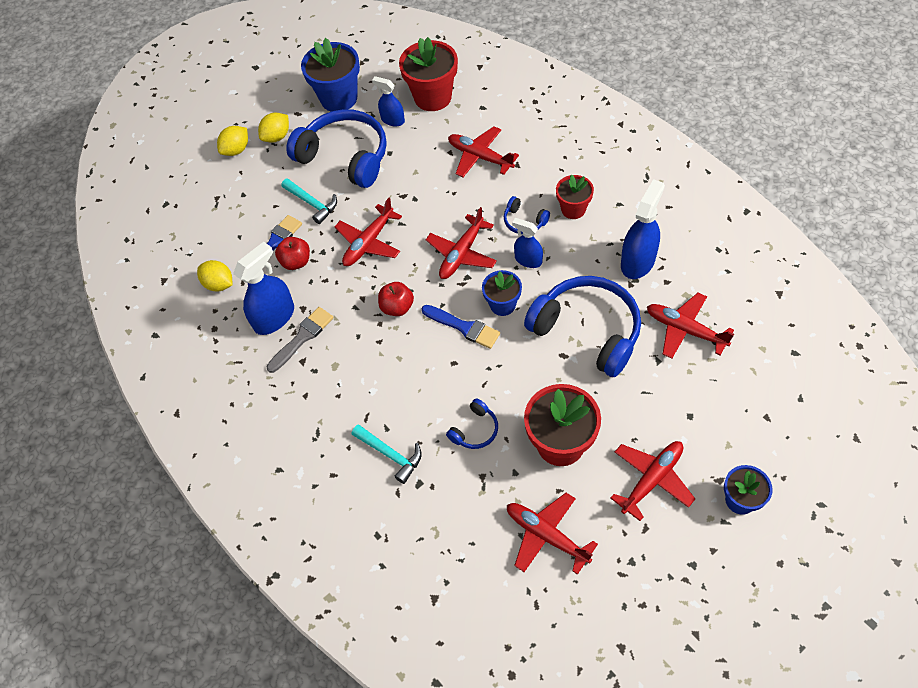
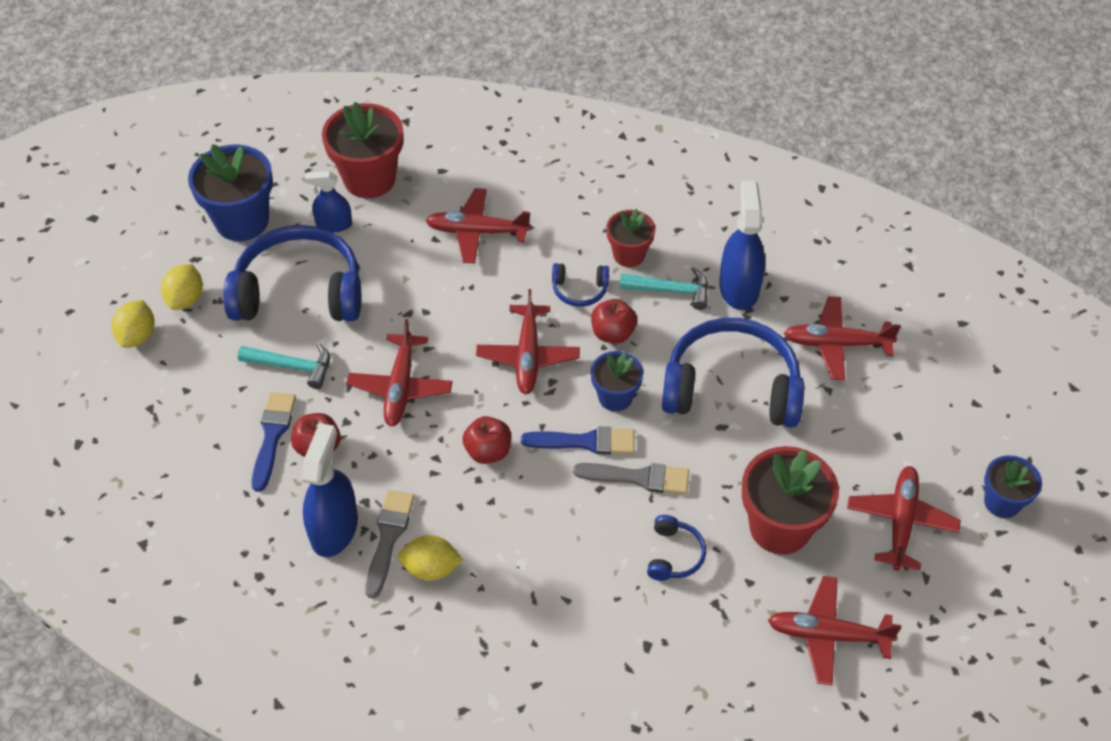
camera: 35 degrees left, 5 degrees down
(219, 284) = (229, 517): yellow lemon -> yellow lemon (431, 568)
(390, 454) = (592, 628): turquoise hammer -> turquoise hammer (671, 290)
(484, 367) = (638, 478): none -> grey brush
(528, 260) = (613, 333): blue spray bottle -> red apple

